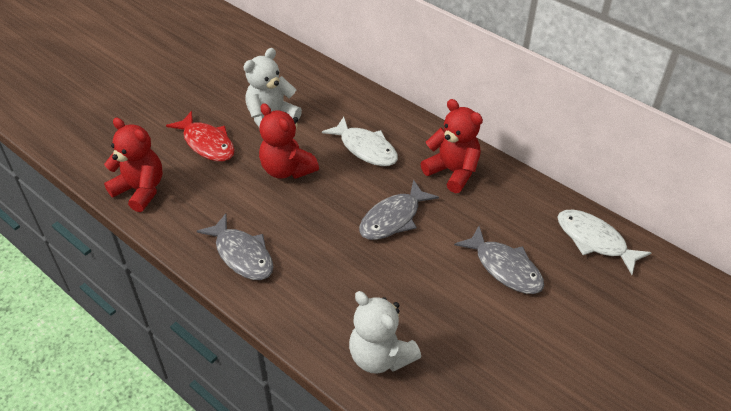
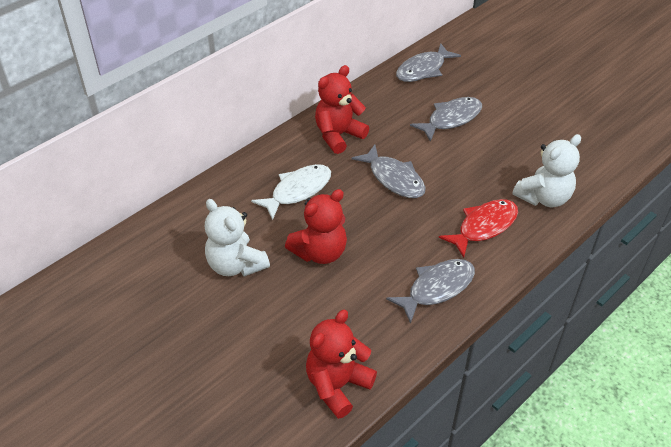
camera: 85 degrees left, 0 degrees up
(207, 143) = (267, 324): red fish -> red fish (484, 227)
(594, 240) = (423, 69): white fish -> grey fish

